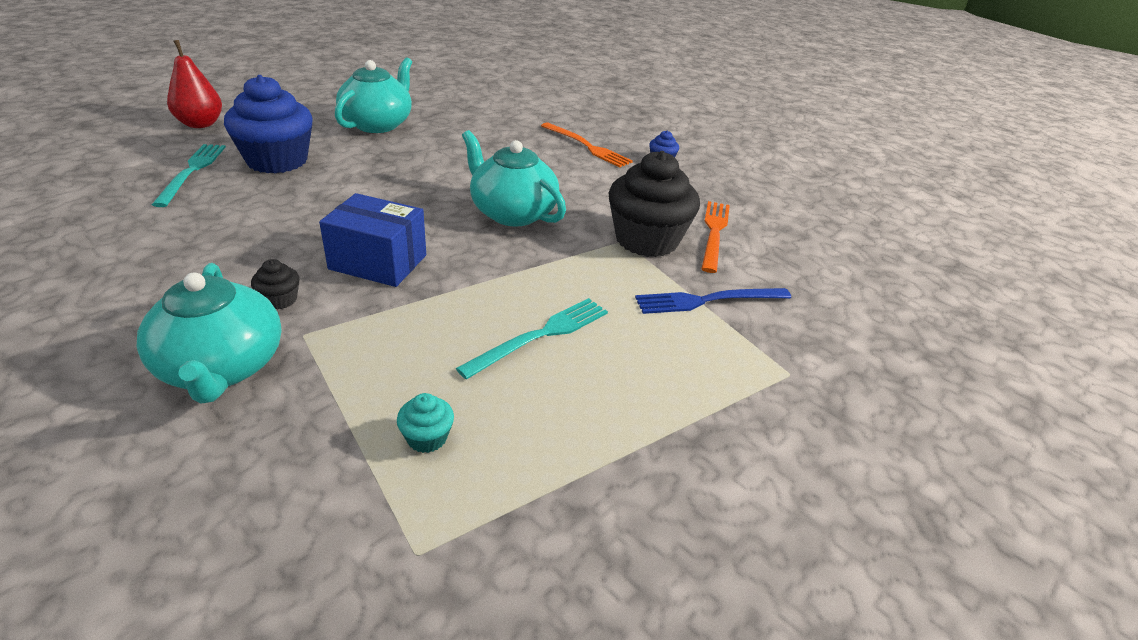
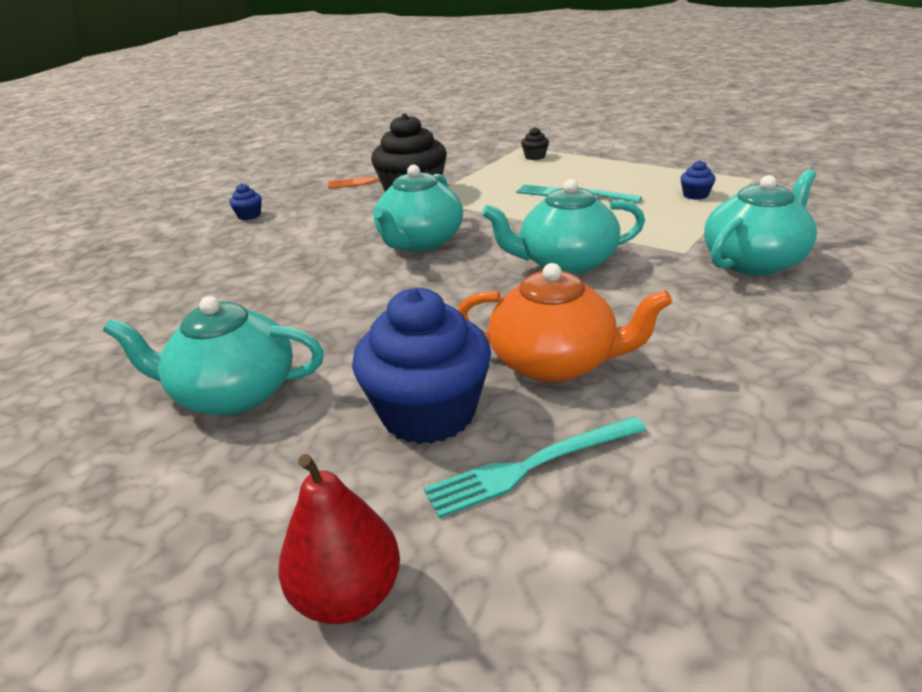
camera: 105 degrees left, 5 degrees down
(256, 206) = (555, 362): none -> orange teapot
(280, 300) = (666, 276): black cupcake -> black cupcake (535, 157)
(378, 262) = (565, 263): blue box -> turquoise teapot
(427, 438) = (695, 195): turquoise cupcake -> blue cupcake
(587, 146) = (232, 250): orange fork -> none
(708, 300) = (473, 169): blue fork -> none

